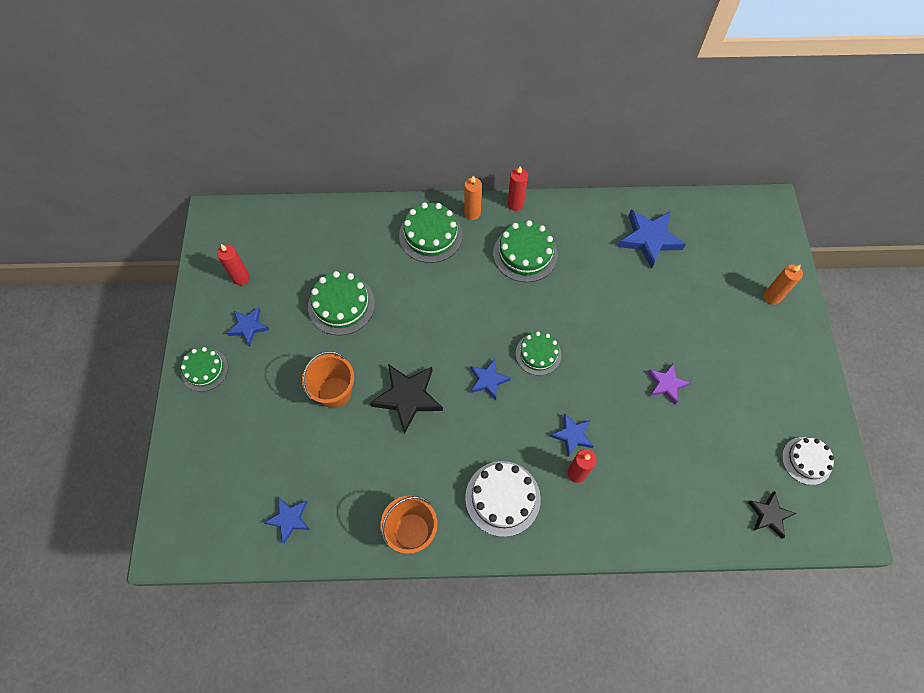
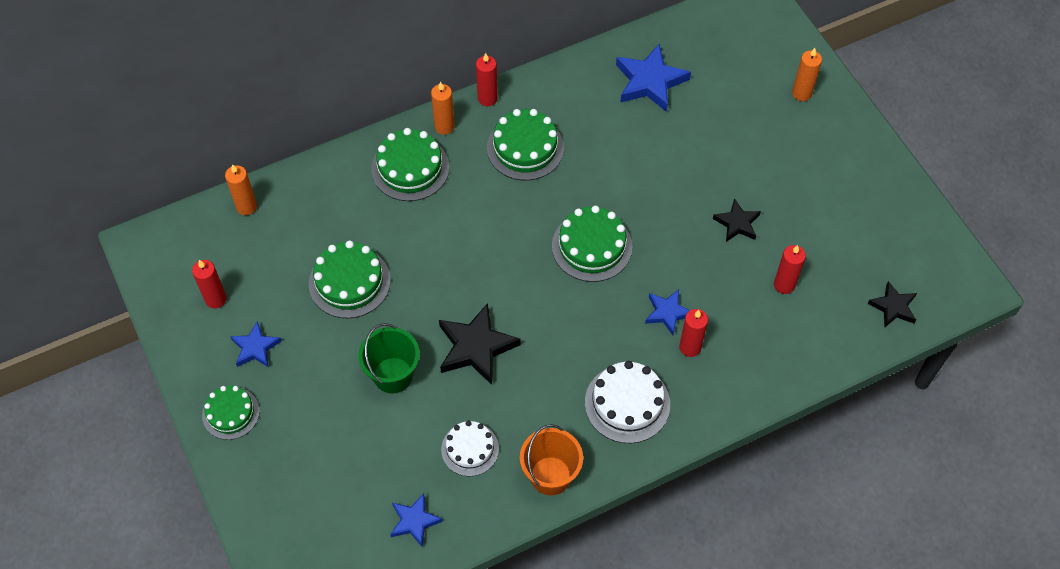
camera: 25 degrees left, 5 degrees down
(299, 217) = (246, 207): none -> orange candle
(335, 392) = (393, 375): orange bucket -> green bucket
(488, 380) = (552, 294): blue star -> none
(538, 354) = (592, 246): green cake -> green cake, size x1.51
(666, 384) = (737, 223): purple star -> black star
(682, 454) = (784, 285): none -> red candle
(806, 460) = (905, 241): white cake -> white cake (470, 449)

